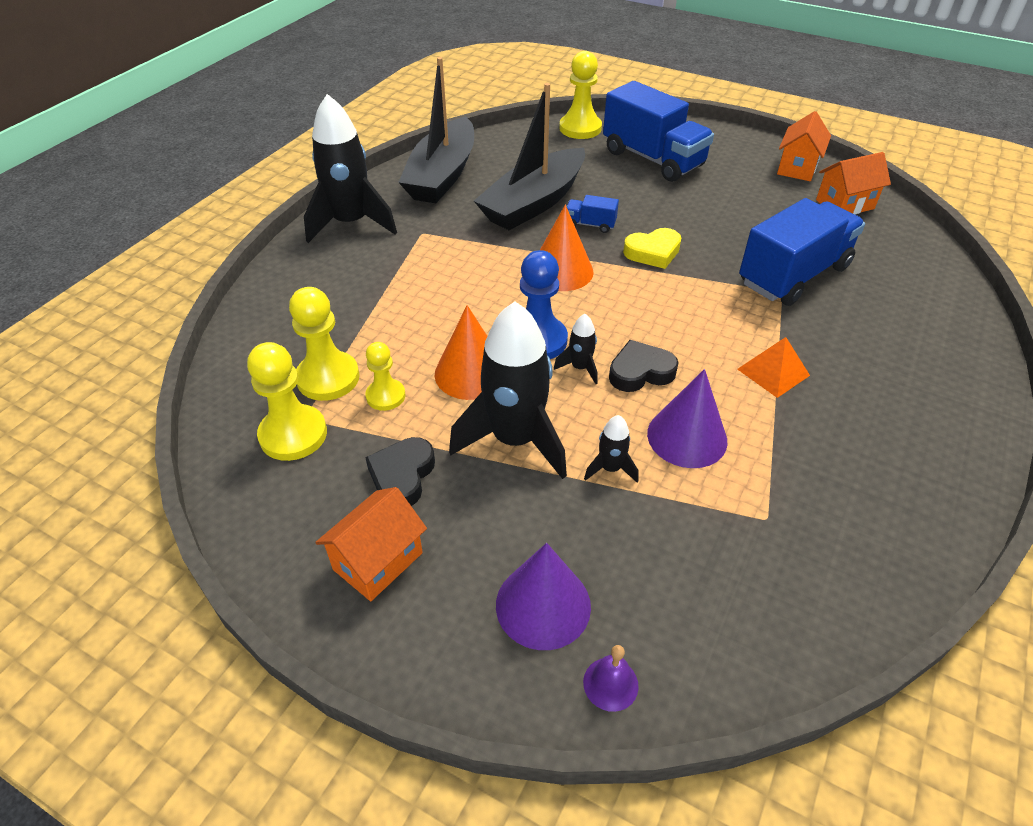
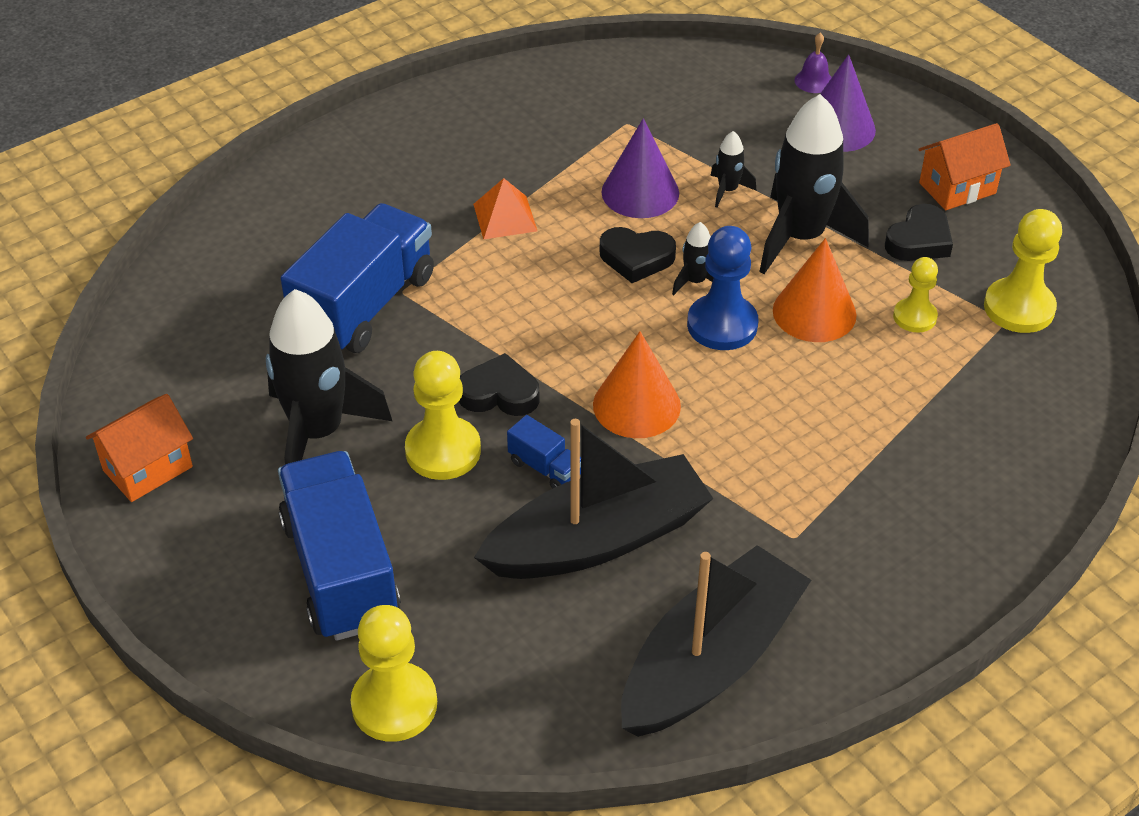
camera: 155 degrees left, 0 degrees up
(328, 378) = (973, 356): yellow pawn -> yellow pawn (443, 451)
(351, 223) = (896, 596): black rocket -> black rocket (318, 433)
(653, 252) = (499, 393): yellow heart -> black heart
(793, 275) = (364, 305): blue truck -> blue truck turned 135 degrees clockwise
(844, 204) = (172, 380): orange house -> none

